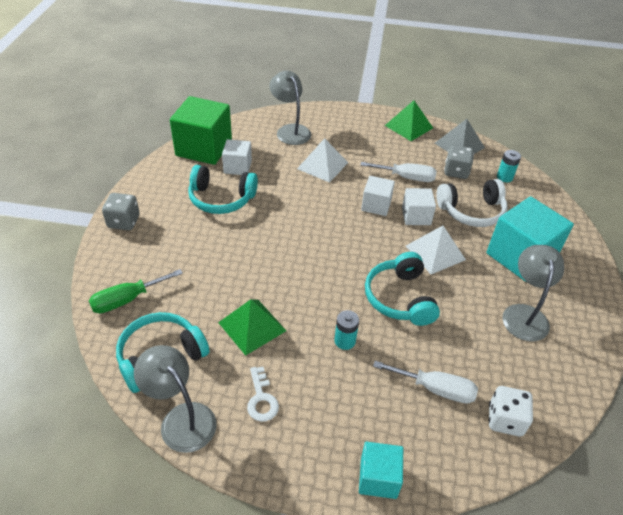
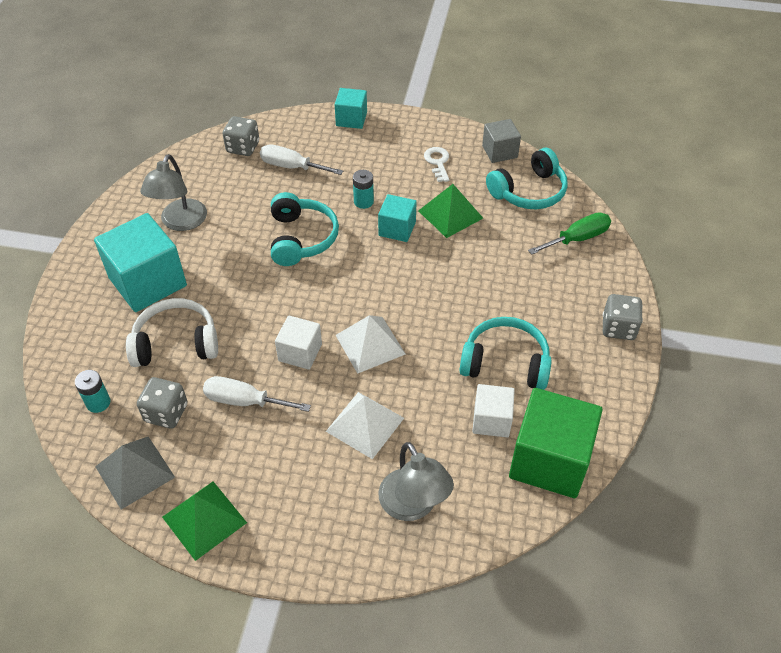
camera: 175 degrees left, 5 degrees up
(181, 418) = (499, 152): grey lamp -> grey cube
(307, 309) = (397, 229): none -> turquoise cube
(416, 216) = (252, 336): white cube -> none
(435, 252) = (246, 287): white pyramid -> white pyramid (370, 344)
(505, 420) = (243, 147): white dice -> grey dice

